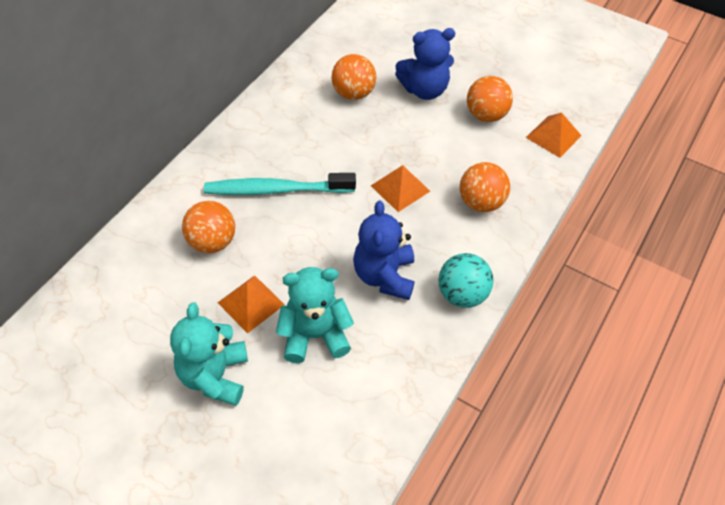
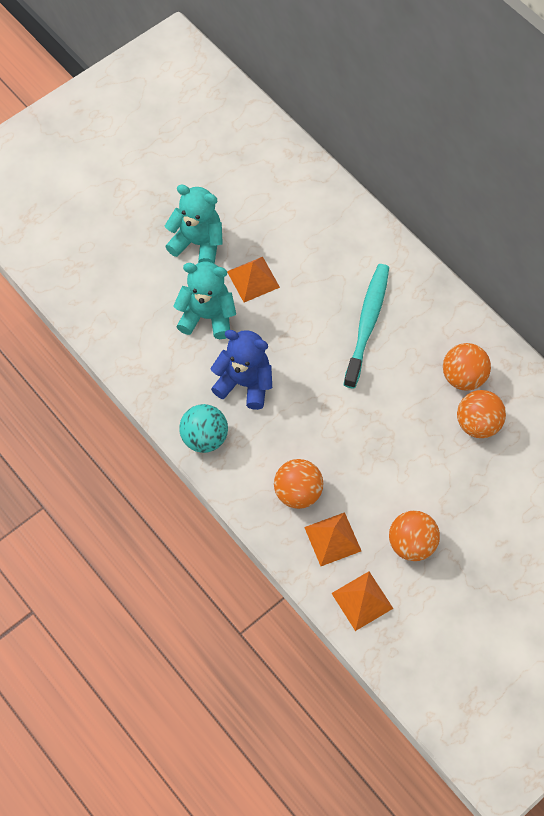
camera: 110 degrees right, 10 degrees up
(212, 242) = (324, 264): orange ball -> orange ball (463, 377)
(314, 335) = (207, 316): turquoise teddy bear -> turquoise teddy bear turned 90 degrees counterclockwise
(400, 188) = (337, 427): orange pyramid -> orange pyramid (332, 539)
(424, 90) = (465, 495): blue teddy bear -> none

